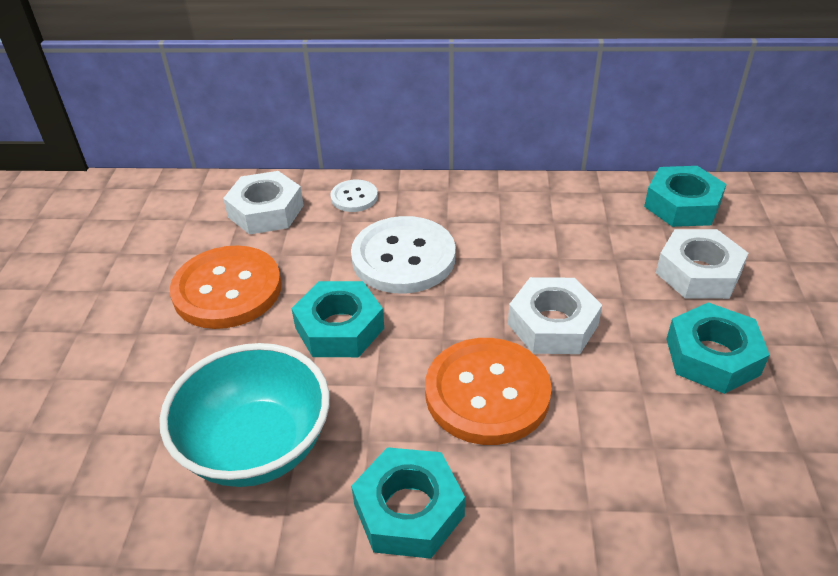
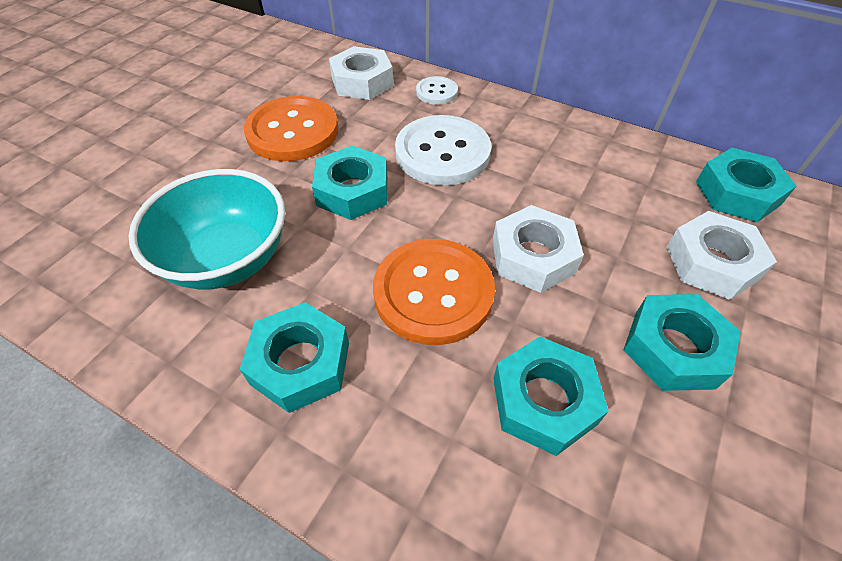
camera: 25 degrees right, 10 degrees up
(641, 443) = (544, 400): none -> turquoise nut

